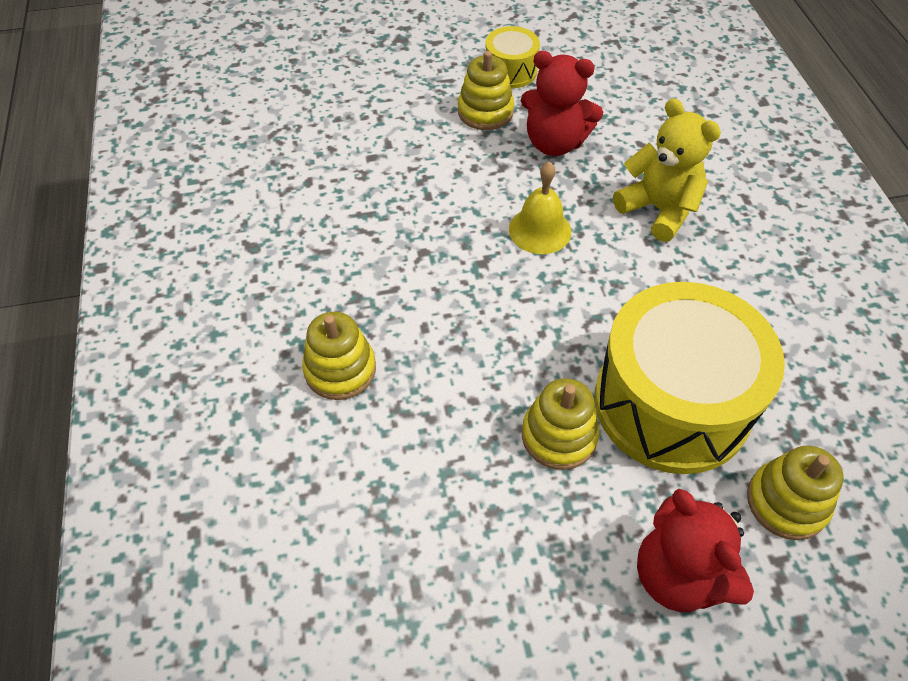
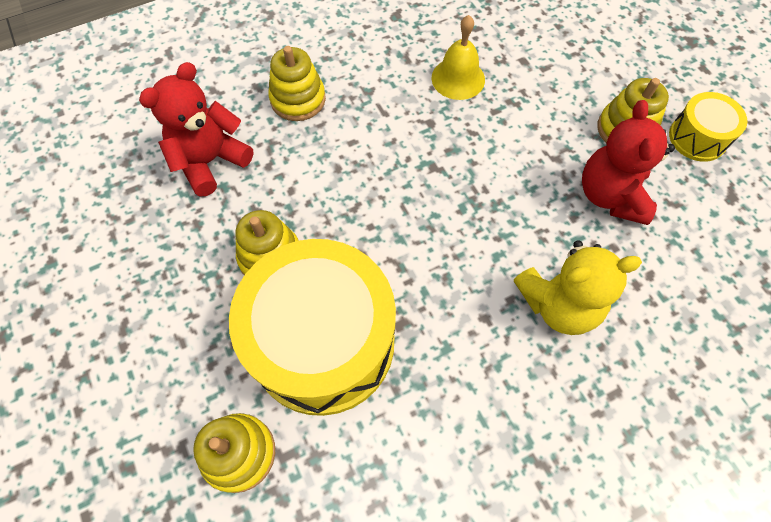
camera: 75 degrees right, 10 degrees up
(540, 230) = (488, 203): yellow bell -> yellow bell (458, 78)
(658, 209) = (558, 304): yellow teddy bear -> yellow teddy bear turned 45 degrees clockwise
(679, 575) = (159, 365): red teddy bear -> red teddy bear (210, 161)

